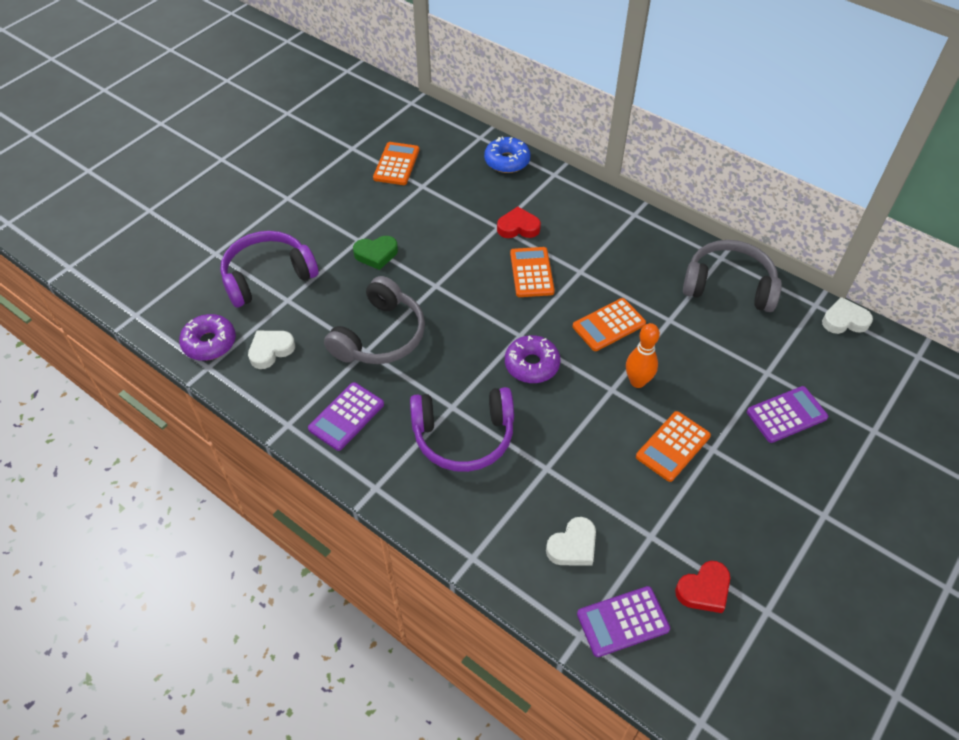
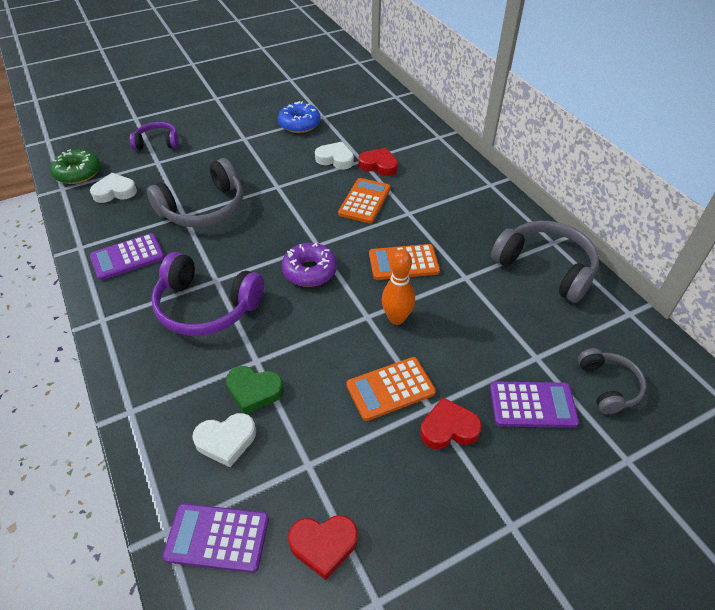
camera: 25 degrees right, 5 degrees down
(209, 343) = (78, 173): purple donut -> green donut
(268, 276) = (157, 143): purple headphones -> purple headphones, size x0.58
(376, 254) = (249, 151): green heart -> green heart (254, 391)
(396, 164) = (314, 97): orange calculator -> none
(507, 161) = (405, 117): blue donut -> blue donut (299, 124)
(737, 460) = (448, 428): none -> red heart
(831, 376) = (608, 386): none -> grey headphones
(844, 320) = (655, 338): white heart -> white heart (335, 159)

